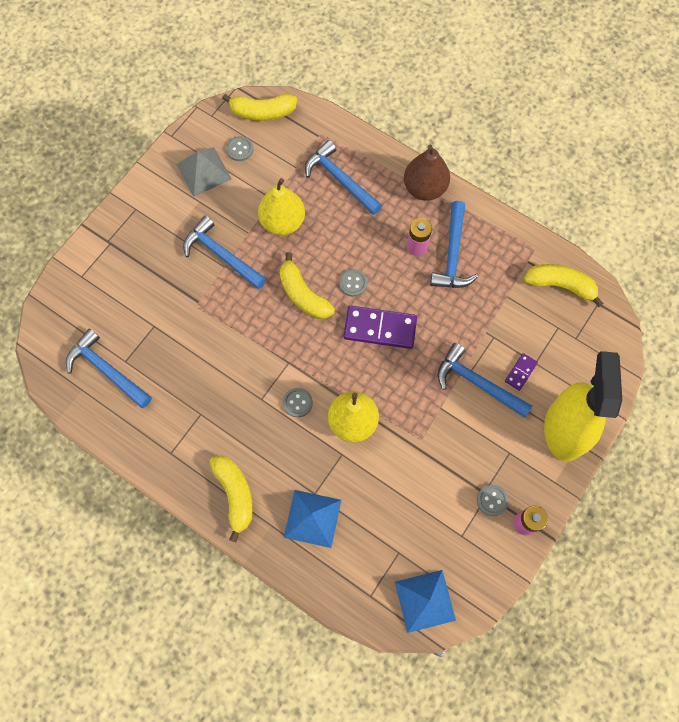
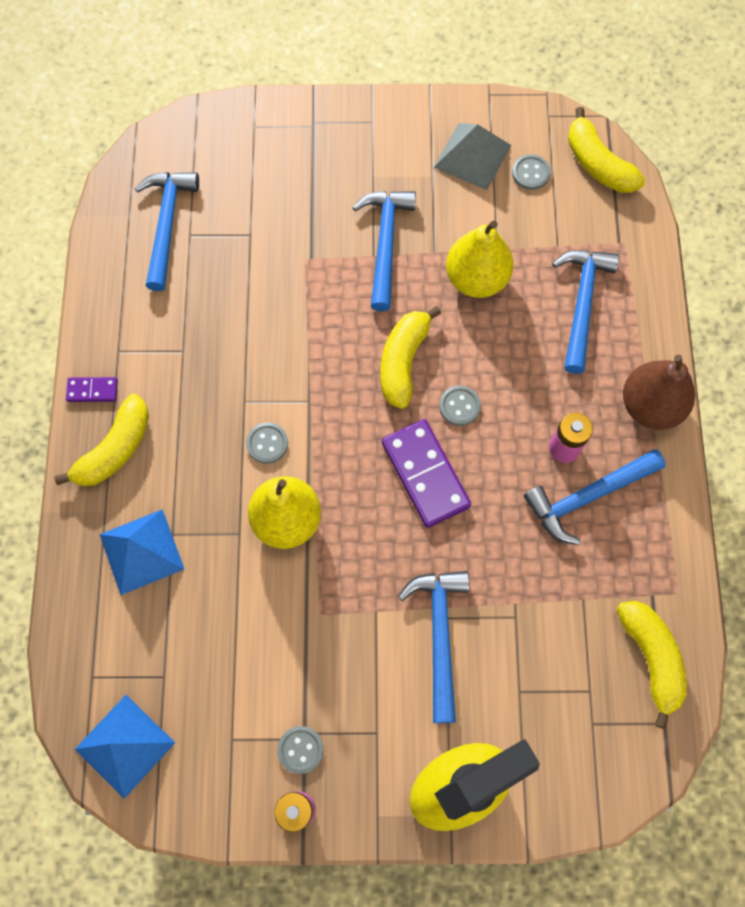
camera: 55 degrees right, 0 degrees up
(520, 372) = (493, 681): purple domino -> purple domino (92, 390)

